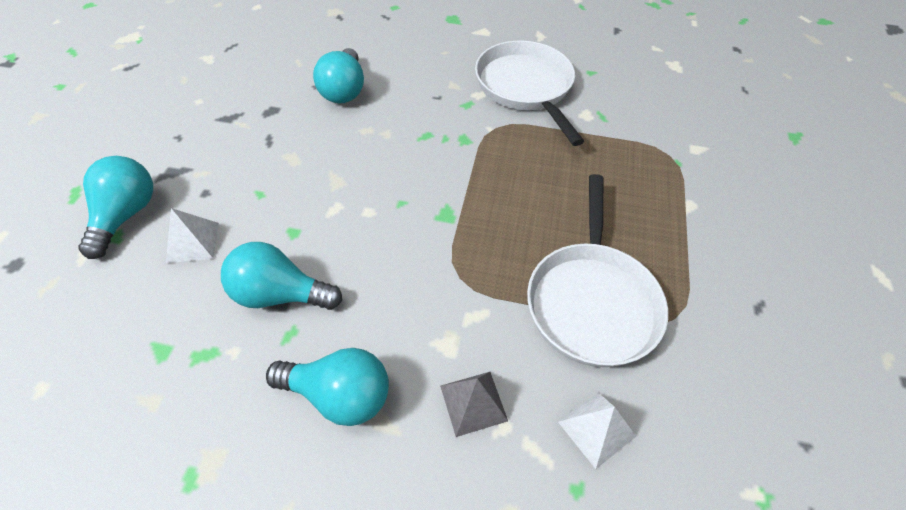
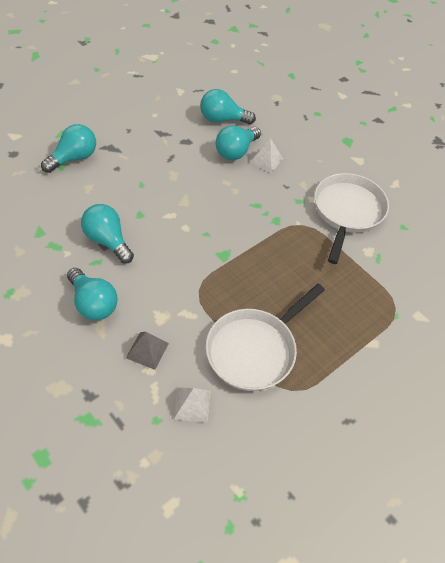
camera: 35 degrees right, 0 degrees up
(192, 242) = (91, 190): white pyramid -> white pyramid (266, 160)
(293, 64) = (222, 119): none -> turquoise light bulb

